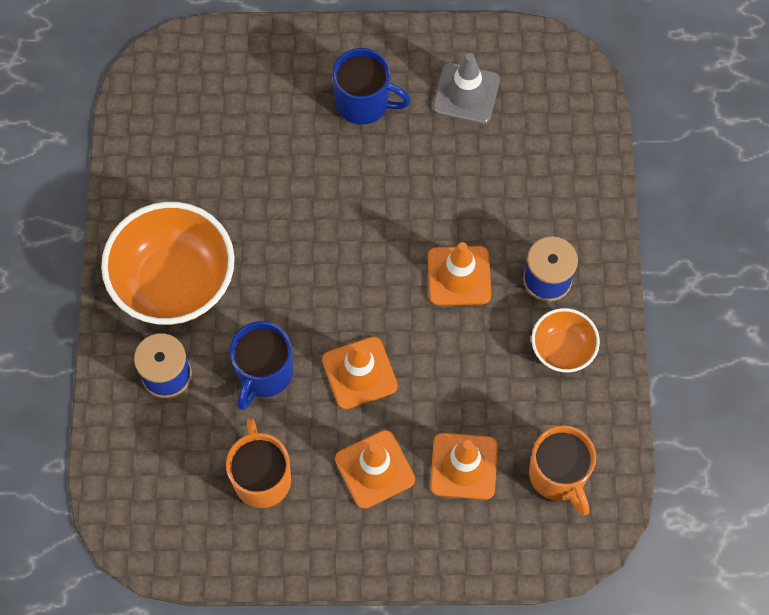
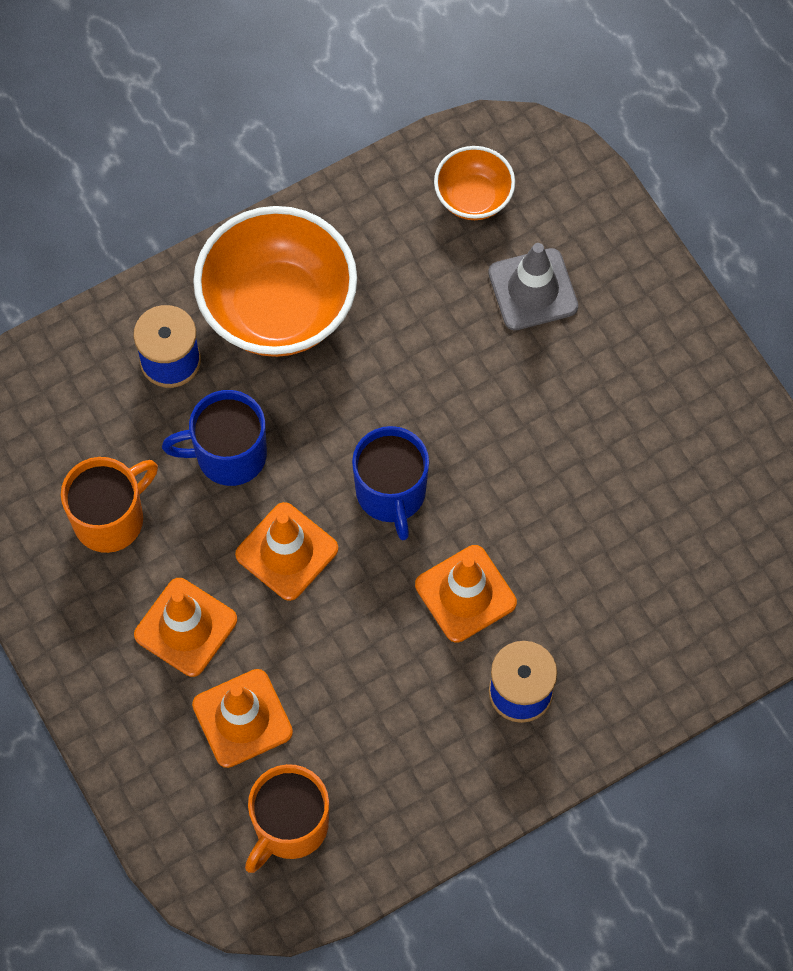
camera: 60 degrees right, 0 degrees up
(364, 103) = (615, 378): blue mug -> blue mug (391, 493)
(466, 93) = (699, 480): grey traffic cone -> grey traffic cone (533, 290)
(562, 349) = (444, 752): orange bowl -> orange bowl (473, 197)

